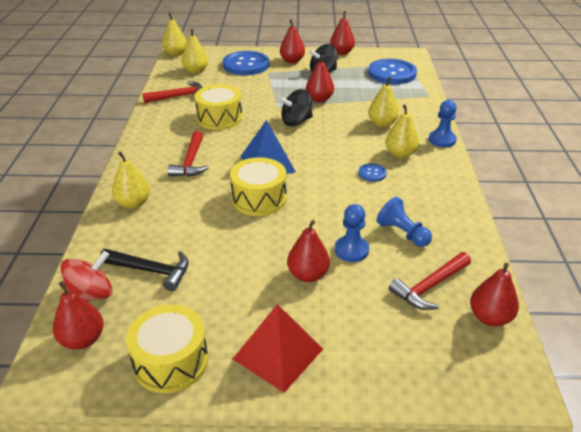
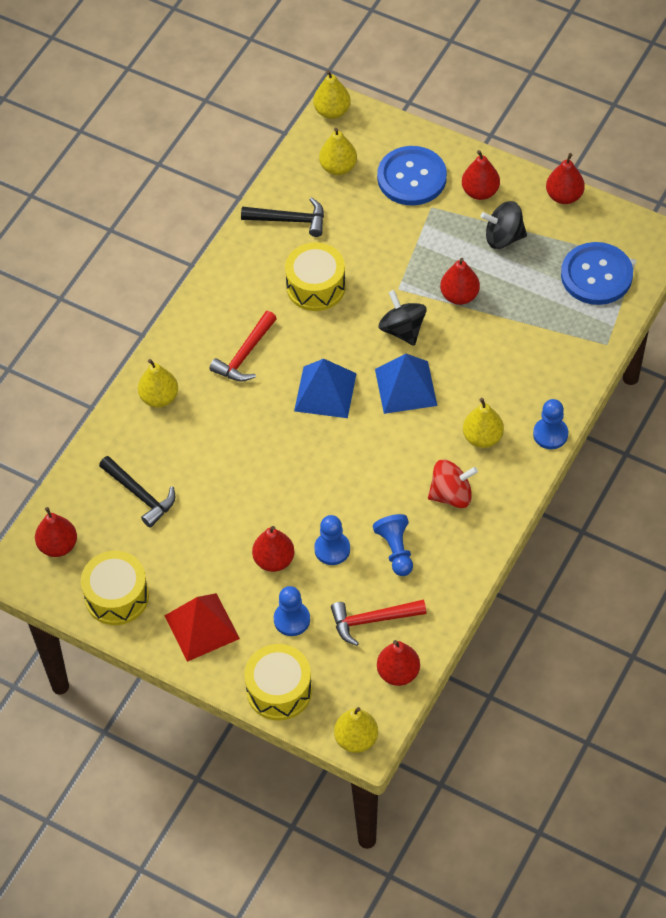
camera: 30 degrees right, 20 degrees up
(91, 295) = (80, 501): red spinning top -> red spinning top (451, 495)
(179, 96) = (289, 220): red hammer -> black hammer
(259, 199) = (285, 443): yellow drum -> yellow drum (279, 690)
(296, 121) = (402, 330): black spinning top -> black spinning top turned 60 degrees clockwise
(323, 145) = (405, 387): none -> blue pyramid
(360, 313) = (292, 619): none -> blue pawn
(372, 173) = (428, 455): blue button -> none
(382, 124) = (502, 376): yellow pear -> yellow pear (356, 739)

